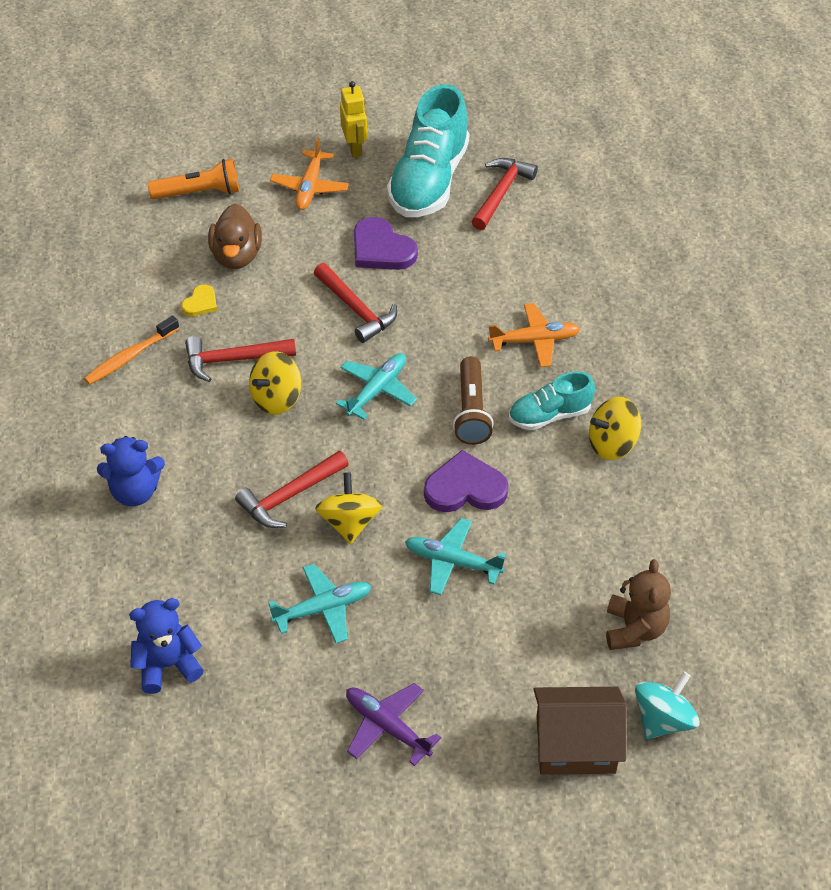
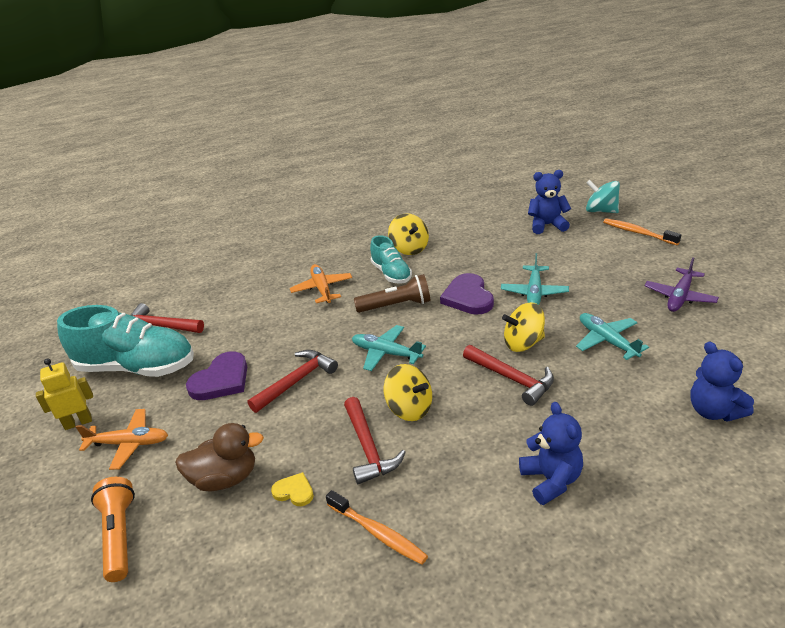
camera: 95 degrees left, 15 degrees down
(575, 745) = (638, 233): brown house -> orange toothbrush
(634, 629) = (547, 225): brown teddy bear -> blue teddy bear

